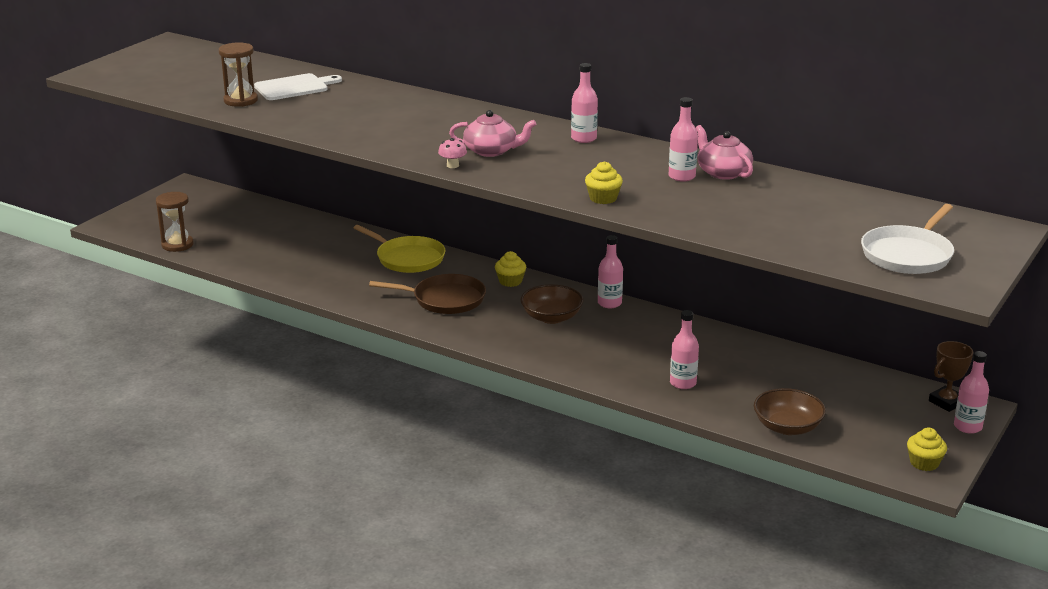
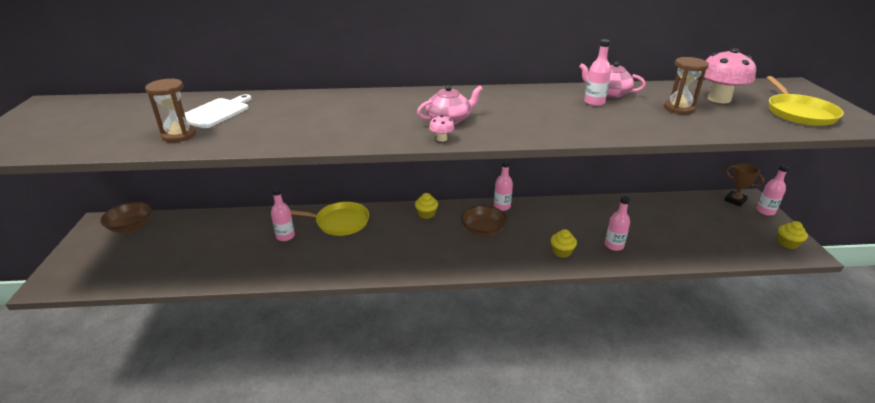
camera: 35 degrees left, 5 degrees up
(177, 245) = (135, 279): brown hourglass -> brown hourglass (679, 108)
(445, 299) = (401, 244): brown pan -> none
(583, 138) = (491, 94): pink bottle -> pink bottle (285, 236)
(603, 198) = (583, 131): yellow cupcake -> yellow cupcake (561, 252)
(787, 427) = (702, 251): brown bowl -> brown bowl (131, 226)
(846, 214) = (719, 99): none -> pink mushroom
(908, 254) = (798, 113): white pan -> yellow pan
(946, 402) = (735, 200): brown trophy -> brown trophy turned 60 degrees counterclockwise

